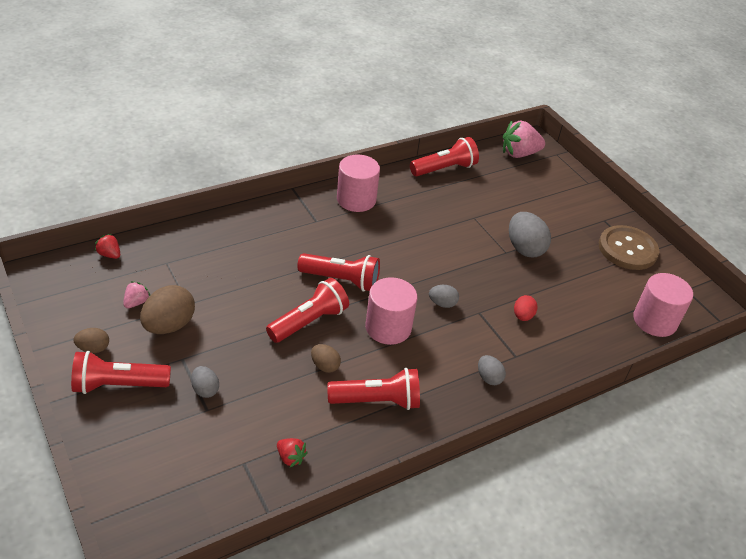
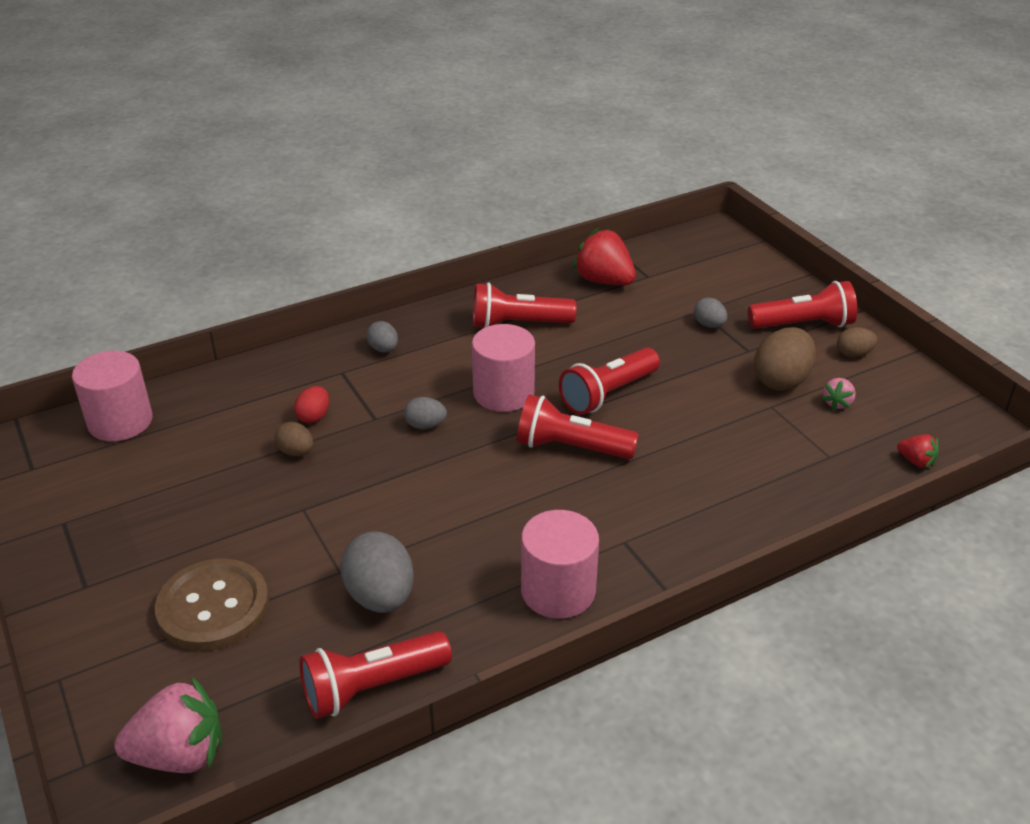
camera: 175 degrees left, 5 degrees down
(290, 457) = (604, 281): red strawberry -> red strawberry, size x1.98
(325, 366) = (580, 351): brown egg -> brown egg (296, 452)
(524, 248) = (268, 517): grey egg -> grey egg (380, 596)
(627, 249) = (81, 529): brown button -> brown button (213, 607)

